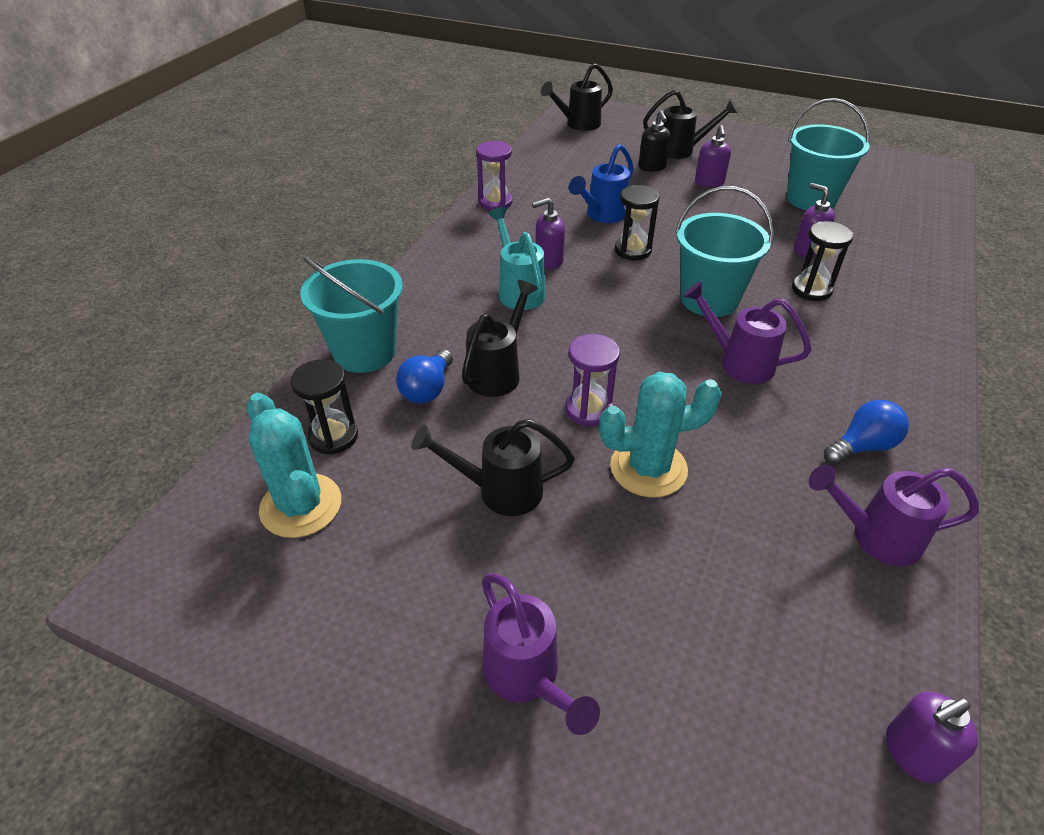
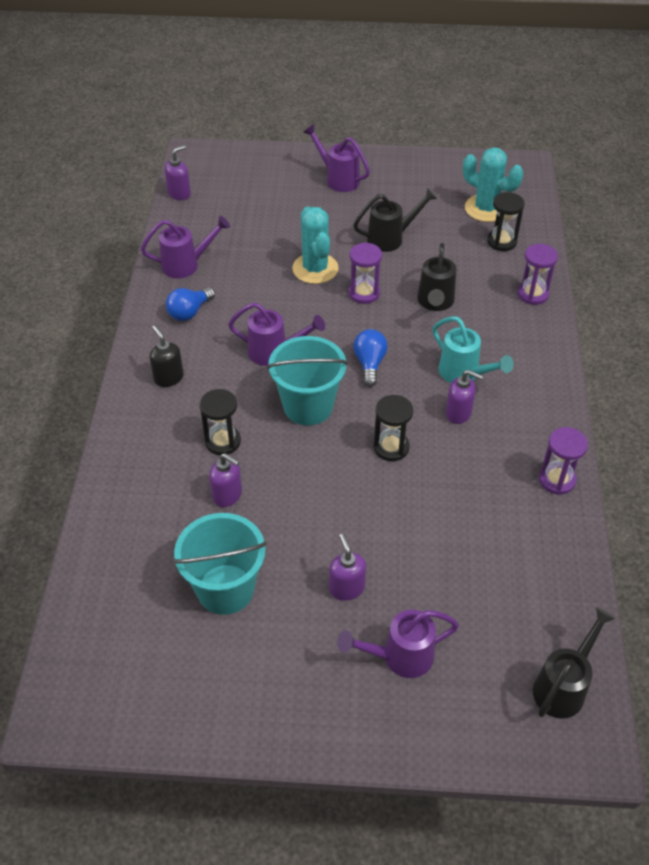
camera: 160 degrees right, 5 degrees up
(364, 352) = (532, 294): turquoise bucket -> purple hourglass
(427, 389) = (471, 280): blue light bulb -> blue light bulb (369, 364)
(548, 260) = (458, 413): purple soap dispenser -> purple soap dispenser turned 60 degrees clockwise
(602, 215) = (440, 490): blue watering can -> none
(648, 468) = (315, 269): turquoise cactus -> turquoise cactus turned 75 degrees counterclockwise
(652, 167) = (423, 602): black soap dispenser -> black soap dispenser (168, 378)
(681, 150) = (399, 657): black watering can -> purple watering can

